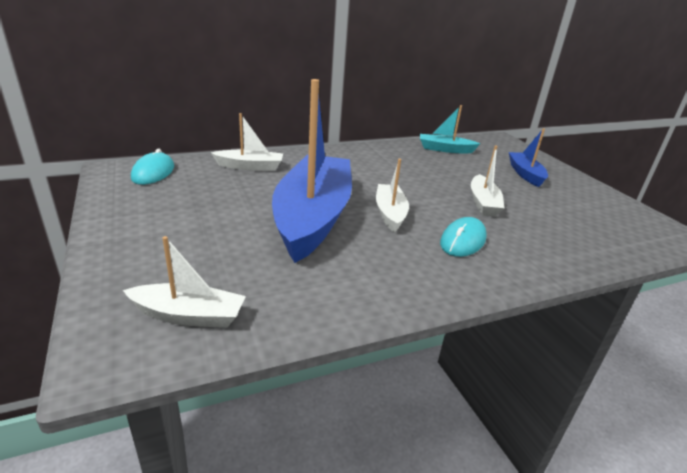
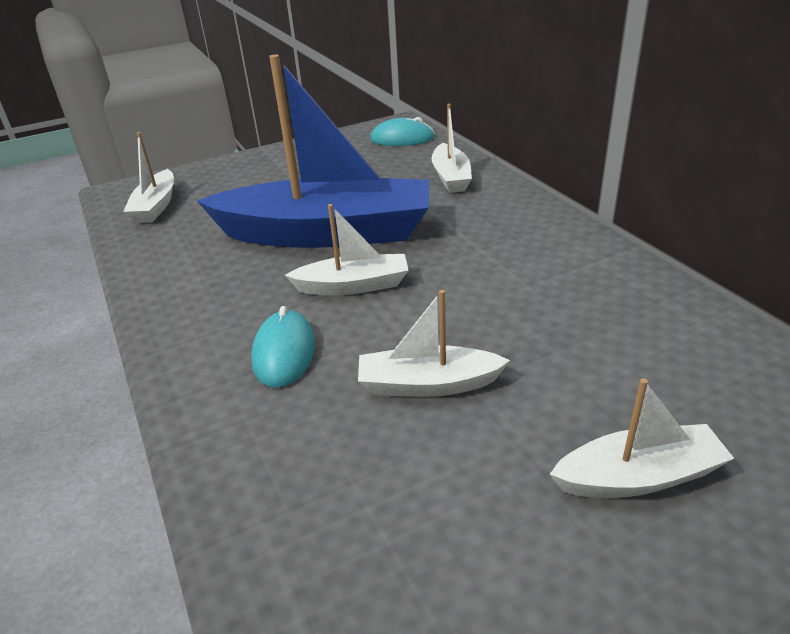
camera: 90 degrees right, 5 degrees up
(445, 149) = (695, 342): turquoise boat -> none
(463, 241) = (284, 352): turquoise mouse -> turquoise mouse turned 60 degrees clockwise
(525, 174) = (638, 476): blue boat -> white boat

